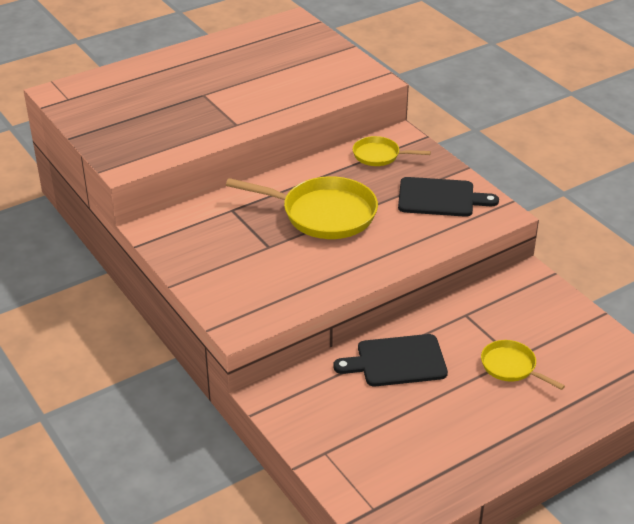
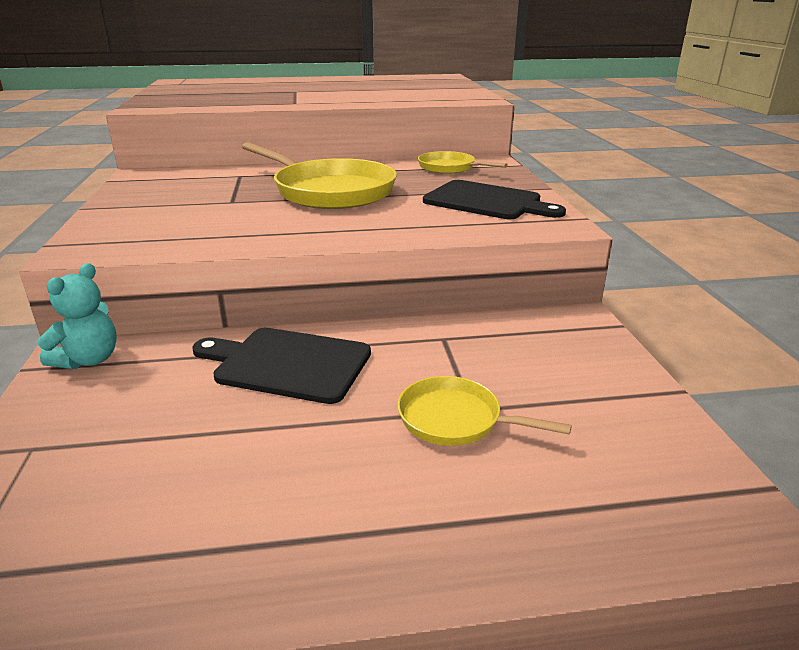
camera: 25 degrees right, 10 degrees down
(281, 396) = (89, 360): none -> turquoise teddy bear
(511, 367) = (456, 420): yellow pan -> yellow pan turned 45 degrees counterclockwise

